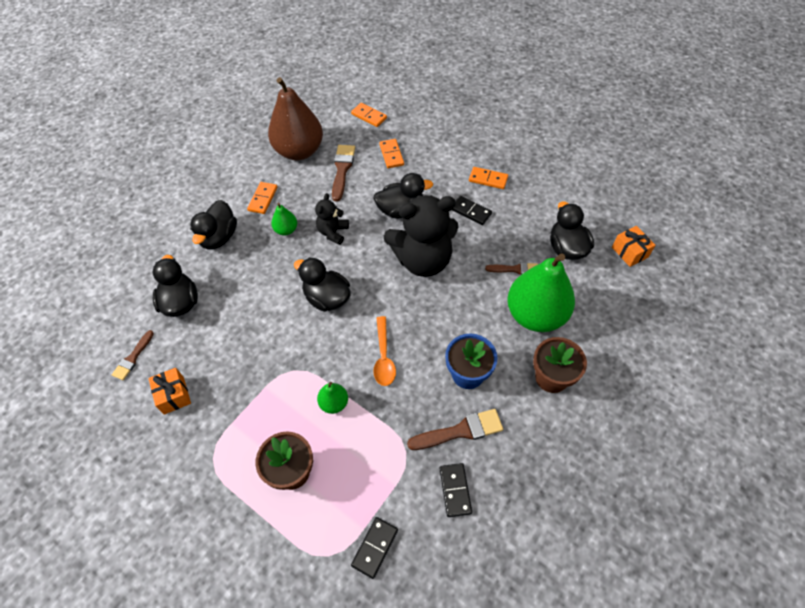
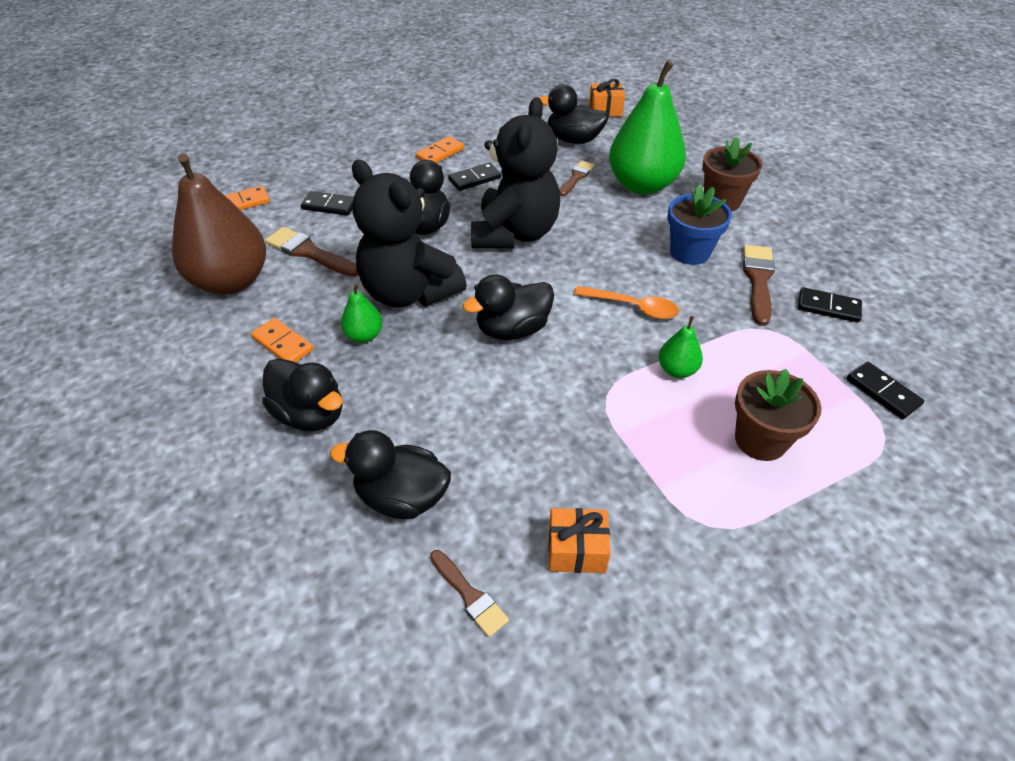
camera: 65 degrees left, 10 degrees down
(333, 232) = (409, 292): black teddy bear -> black teddy bear, size x2.05
(391, 155) = (329, 206): orange domino -> black domino

